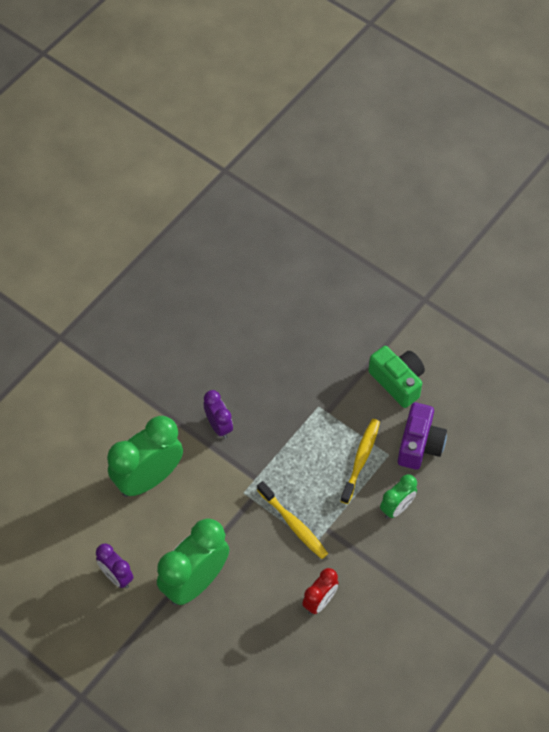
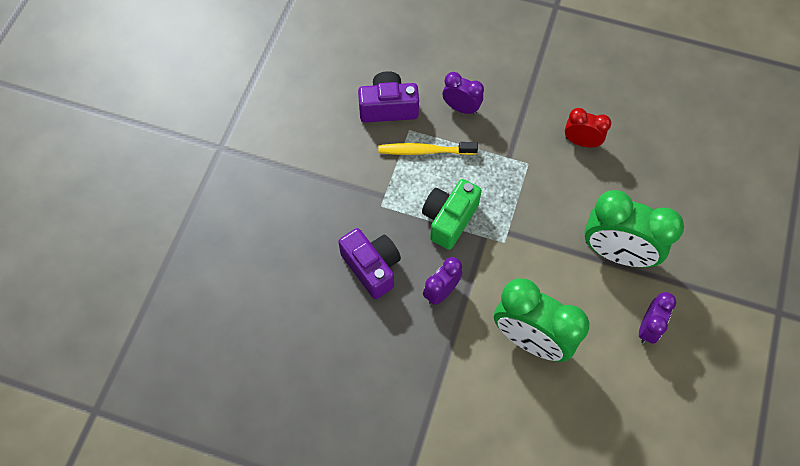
camera: 110 degrees left, 5 degrees up
(262, 381) = (372, 267): none -> purple camera
(293, 524) = (517, 187): yellow toothbrush -> none
(397, 381) = (326, 144): green camera -> green camera (449, 219)
(397, 508) = (461, 108): green clock -> purple clock

